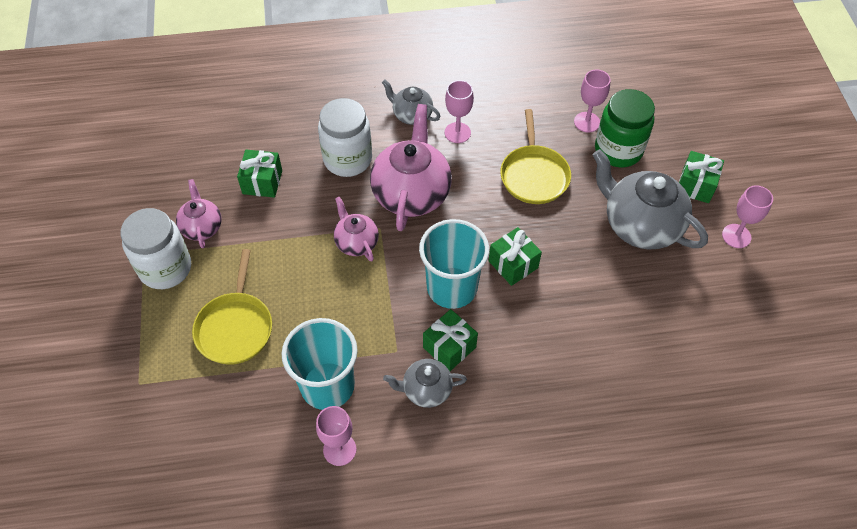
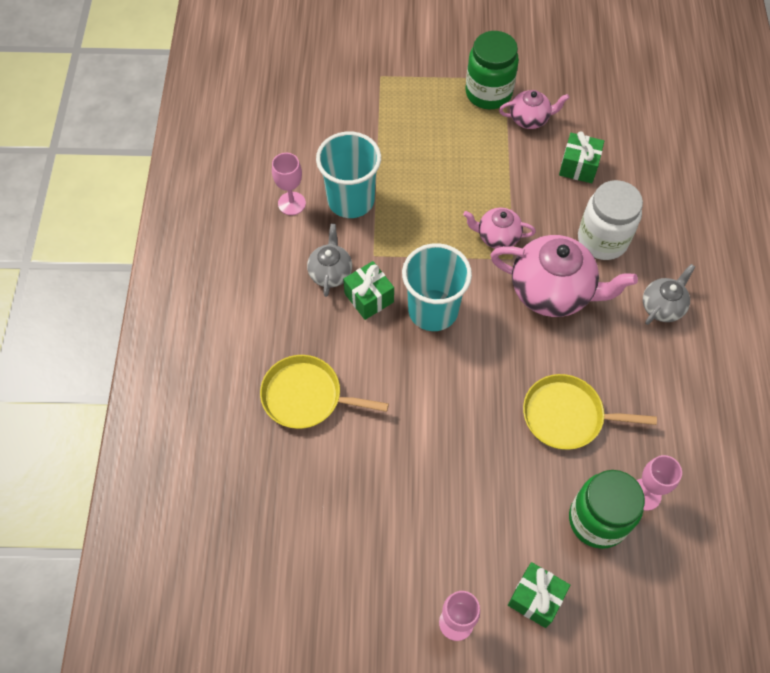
camera: 100 degrees right, 5 degrees up
(165, 268) = (488, 93): white jar -> green jar
(235, 327) = (420, 139): yellow pan -> yellow pan (306, 396)
(356, 242) = (497, 237): pink teapot -> pink teapot turned 150 degrees counterclockwise
(457, 133) = (634, 348): pink goblet -> none
(513, 264) = (452, 370): green gift -> none
(640, 225) = (485, 513): grey teapot -> none

